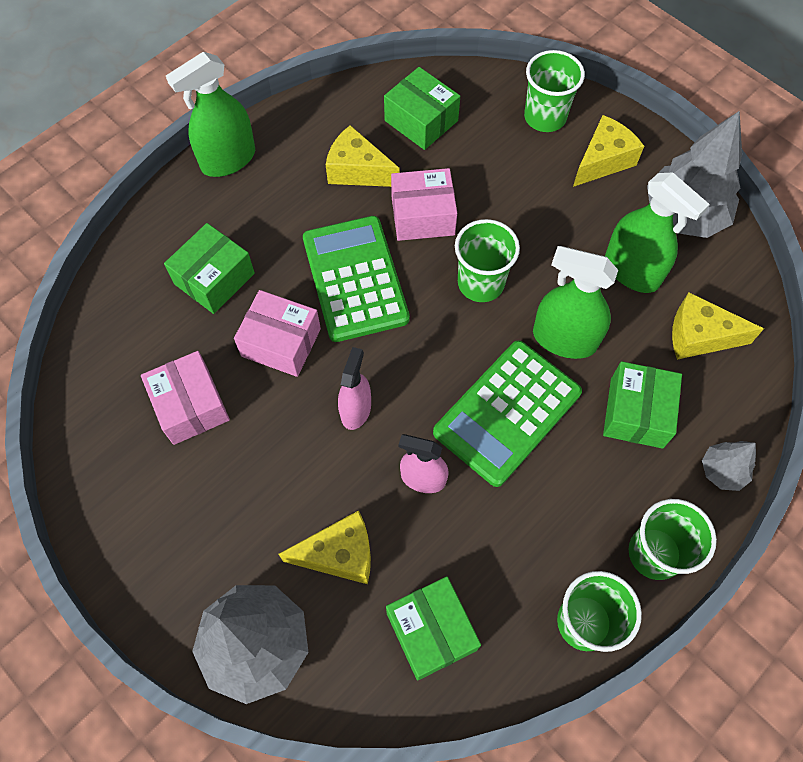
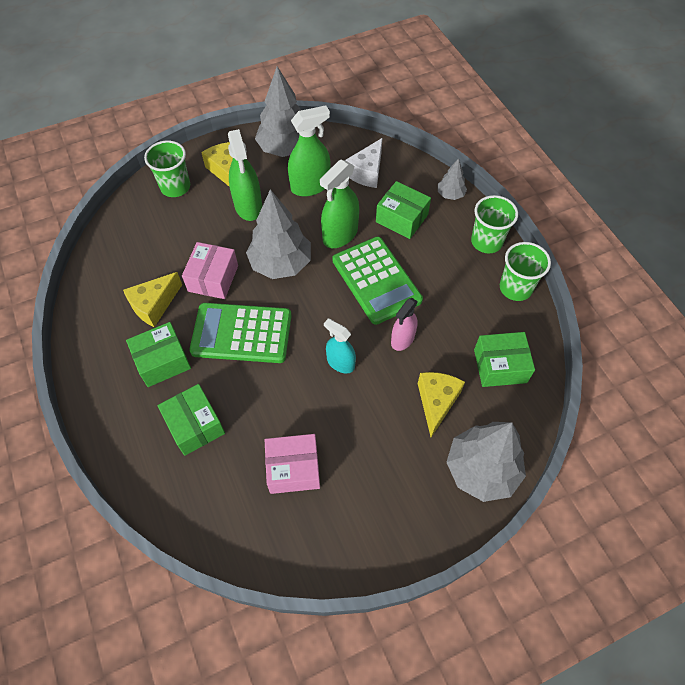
camera: 70 degrees left, 5 degrees down
(228, 160) = (92, 387): green spray bottle -> green spray bottle (248, 206)
(281, 342) = (269, 394): pink box -> none
(356, 410) = (340, 363): pink spray bottle -> turquoise spray bottle
(421, 121) = (135, 254): green box -> green box (162, 361)
(481, 283) = (281, 263): green cup -> grey tree
(699, 336) = (367, 172): yellow cheese -> white cheese

